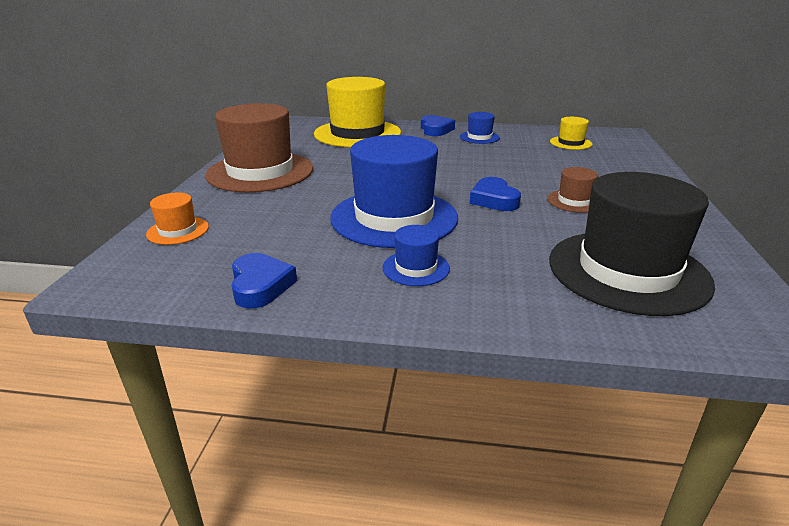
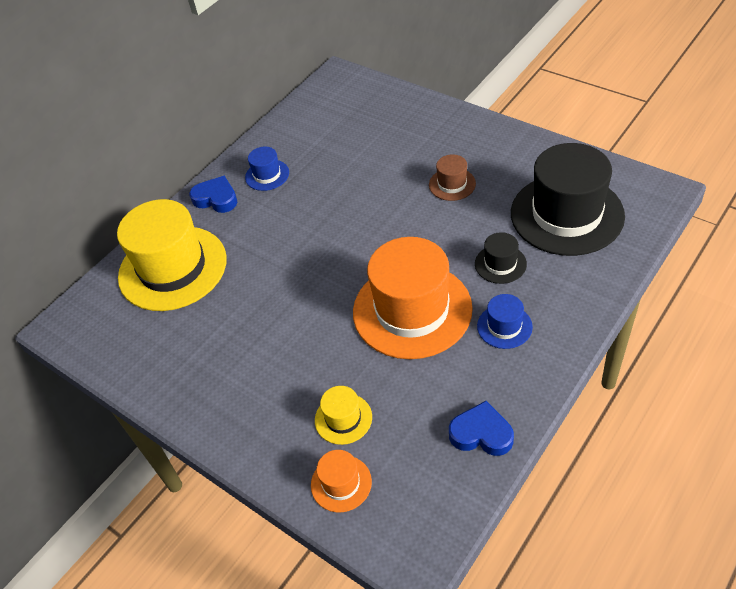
camera: 55 degrees left, 20 degrees up
(260, 172) = (230, 387): brown hat -> none
(394, 217) = (412, 310): blue hat -> orange hat
(494, 200) = (418, 231): blue heart -> none
(500, 247) = (500, 264): none -> black hat
(570, 143) = (332, 121): yellow hat -> yellow hat (343, 418)

